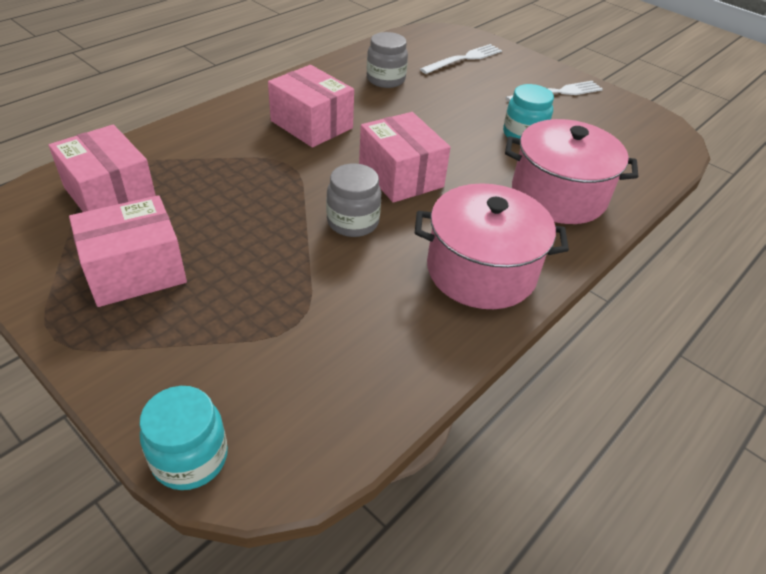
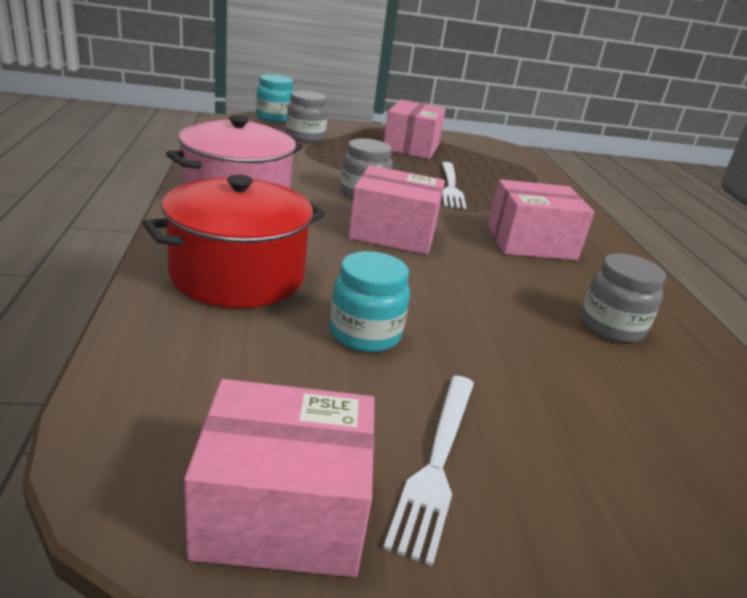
camera: 130 degrees right, 15 degrees down
(110, 195) = (498, 164): pink box -> pink box (282, 511)
(238, 363) = (305, 137): none -> grey jar
(464, 59) = (655, 442): white fork -> white fork (450, 187)
(558, 195) = (237, 275): pink pot -> red pot

